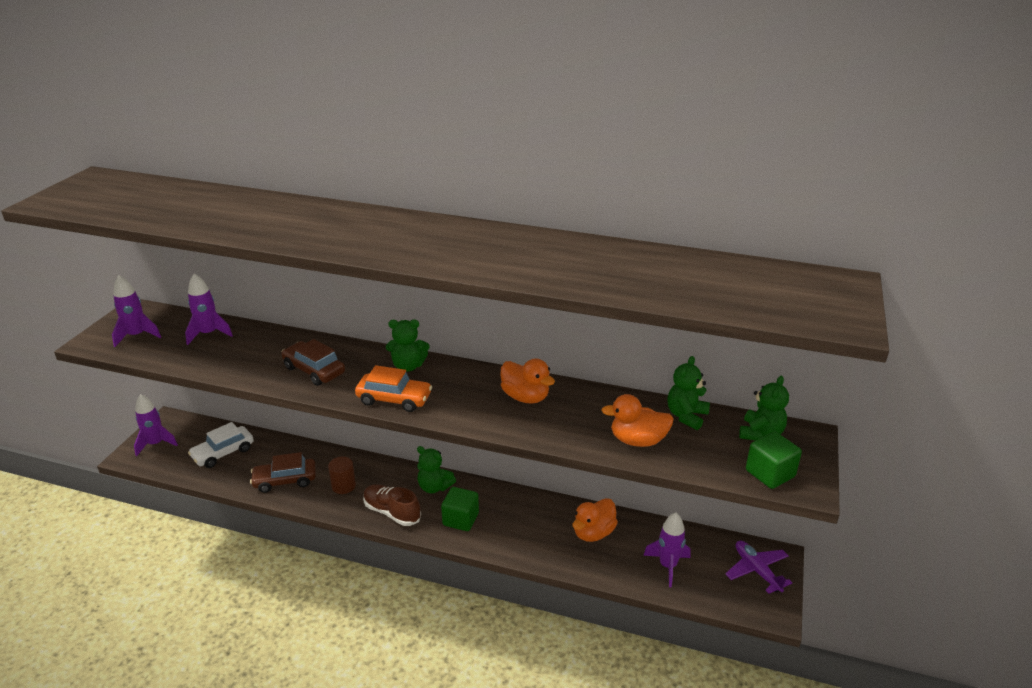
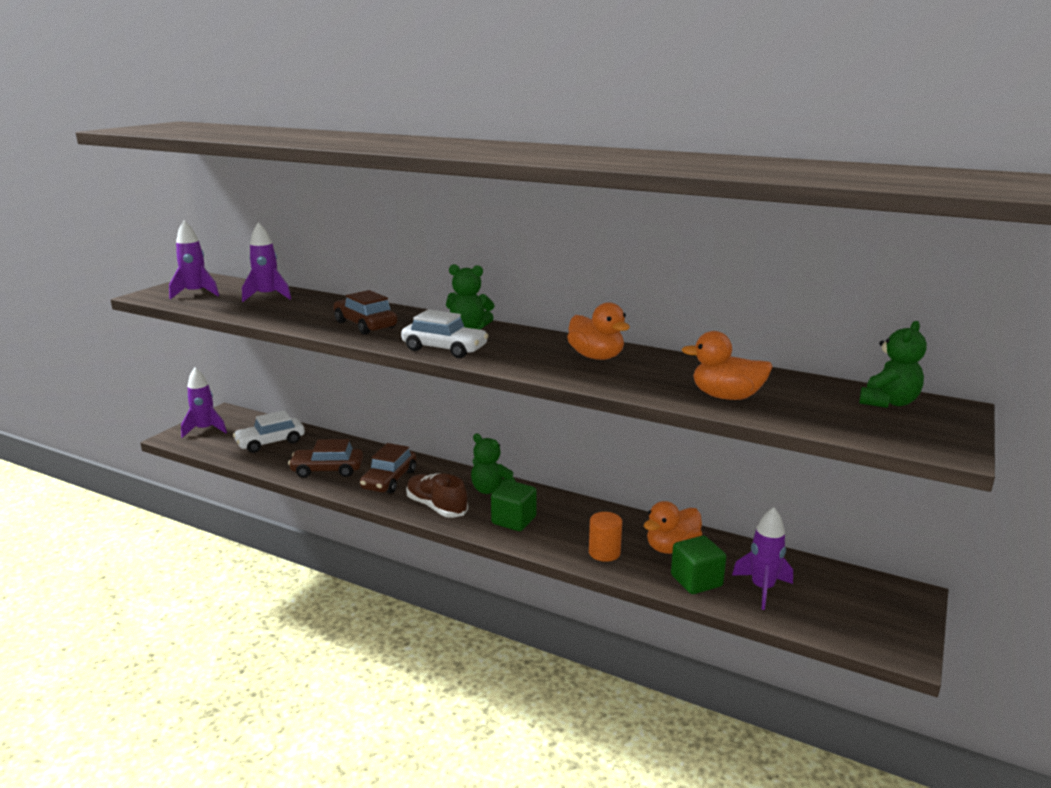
camera: 10 degrees right, 10 degrees down
(343, 486) = (389, 480): brown cylinder -> brown car
(394, 399) = (445, 349): orange car -> white car
(540, 545) = (604, 552): none -> orange cylinder
(686, 416) = (792, 383): green teddy bear -> none
(757, 571) = (881, 606): purple plane -> none
(770, 473) = (898, 434): green cube -> green cube (696, 581)

